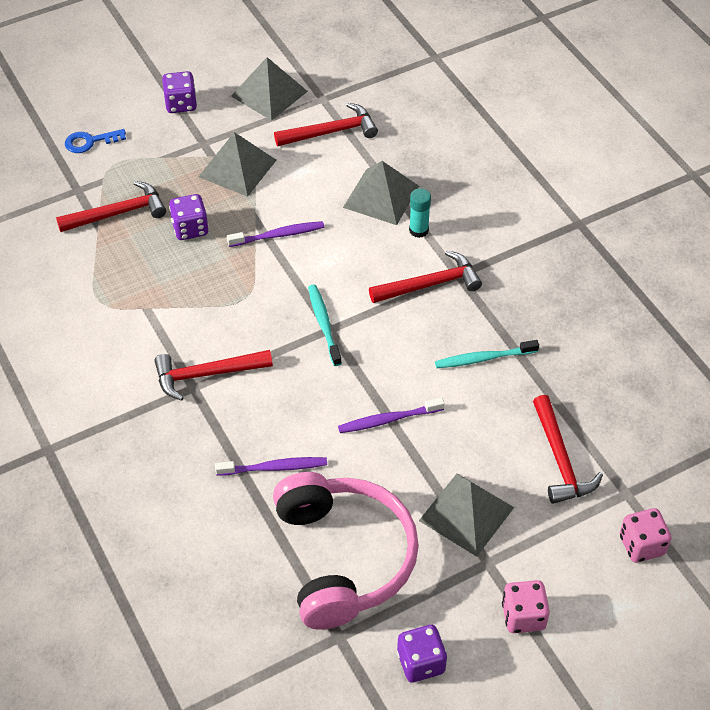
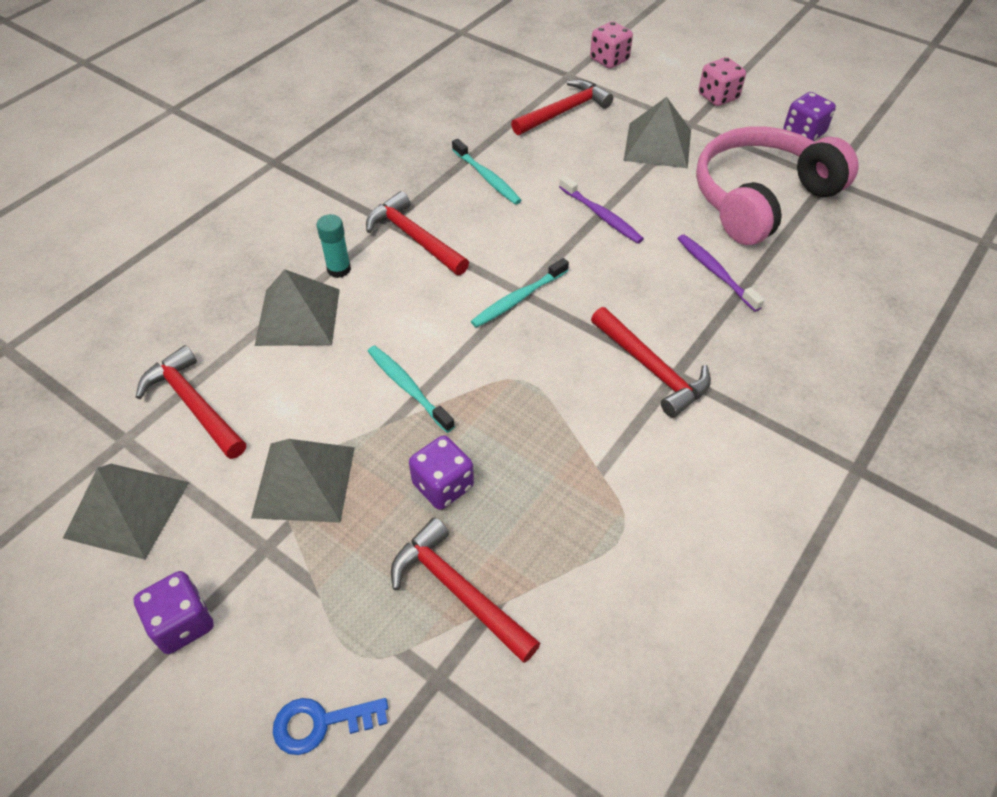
camera: 115 degrees left, 0 degrees up
(90, 142) = (320, 723): blue key -> blue key turned 120 degrees clockwise
(278, 235) = (408, 388): purple toothbrush -> turquoise toothbrush

